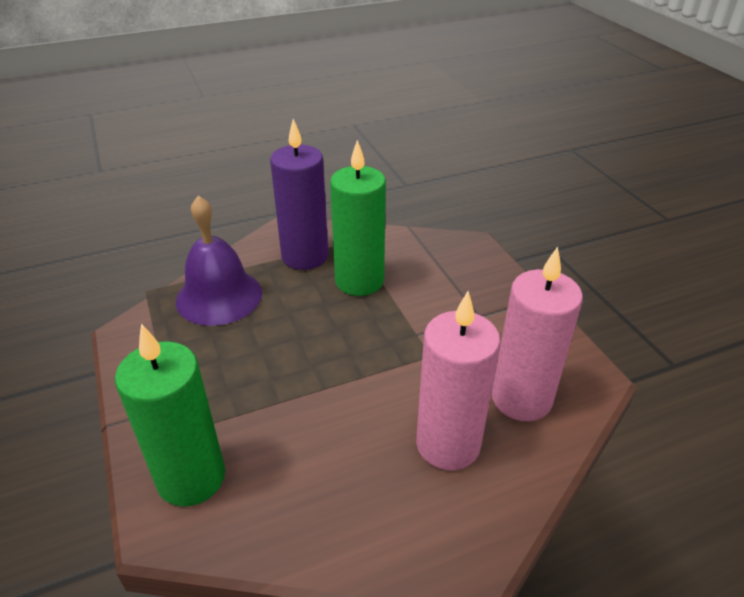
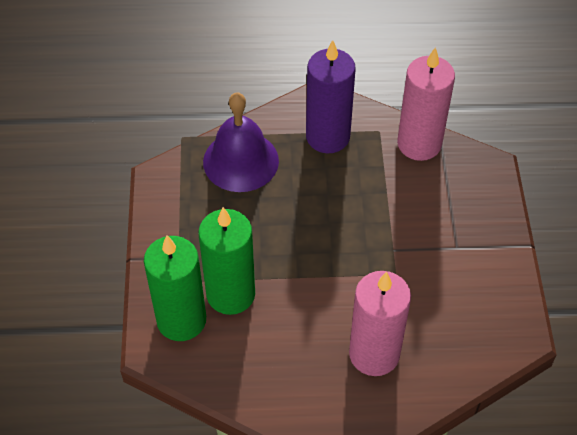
camera: 20 degrees right, 15 degrees up
(359, 281) = (366, 179): green candle -> green candle (230, 294)
(521, 399) = (450, 335): pink candle -> pink candle (419, 144)

